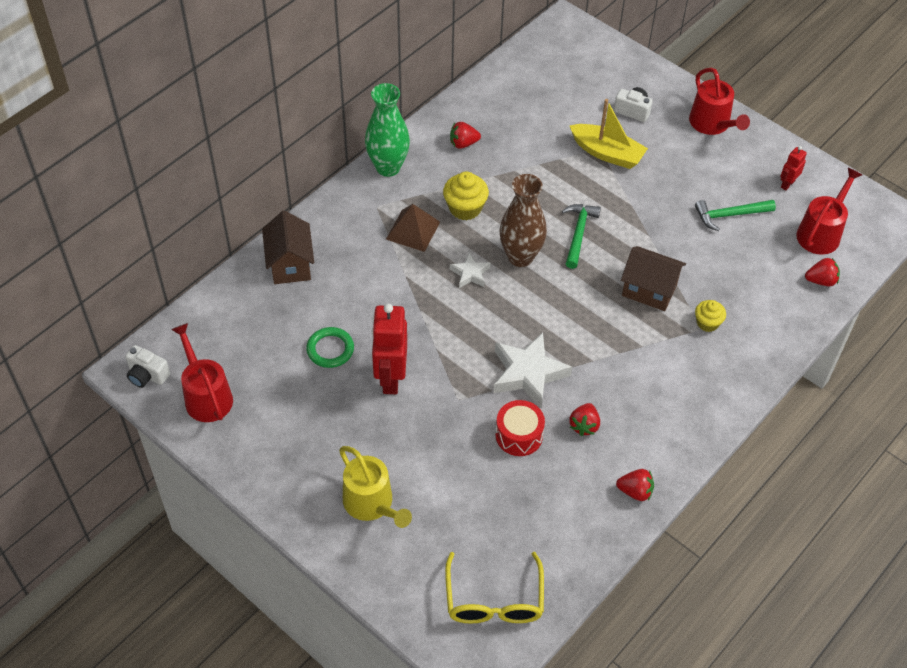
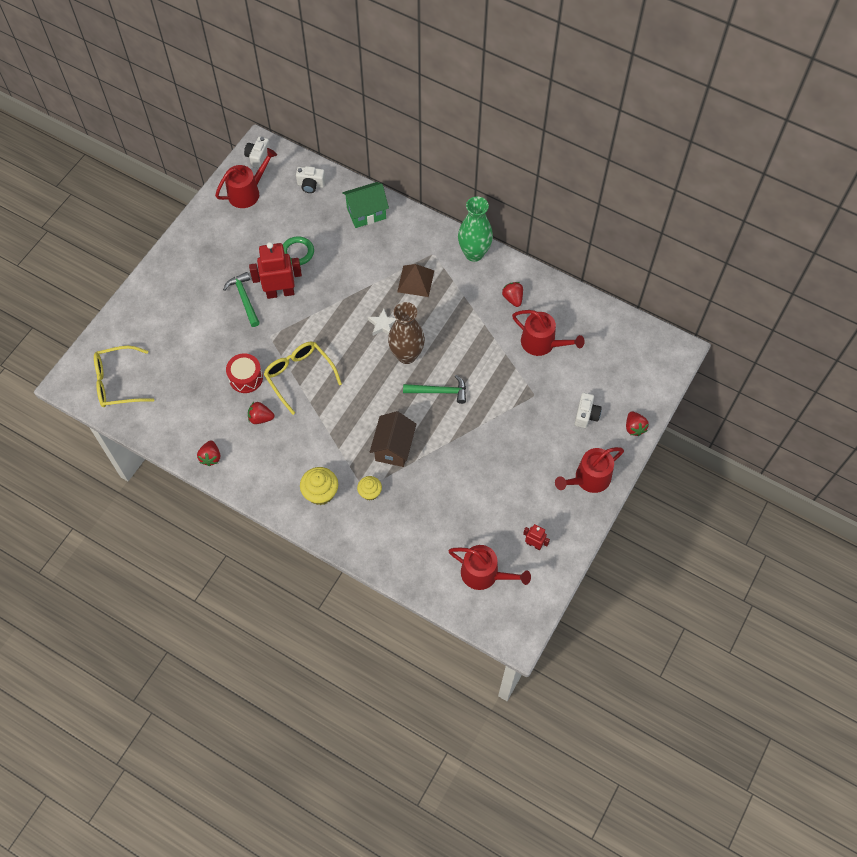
camera: 80 degrees right, 10 degrees up
(221, 319) = (311, 185): none -> white camera
(290, 264) = (366, 213): brown house -> green house
(371, 503) = (180, 300): yellow watering can -> none
(465, 208) = (446, 311): yellow cupcake -> yellow cupcake (320, 493)
(528, 373) = (299, 376): white star -> yellow glasses
(531, 129) = (542, 343): none -> red watering can
(607, 153) = (531, 401): yellow boat -> none
(730, 215) = (486, 501): green hammer -> green hammer (244, 299)
(821, 281) = (432, 576): red strawberry -> red strawberry (634, 428)

